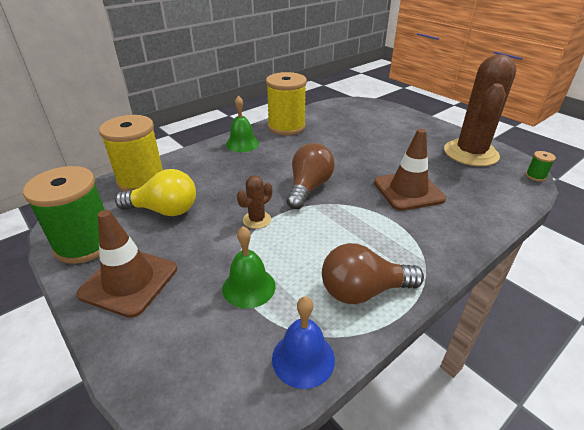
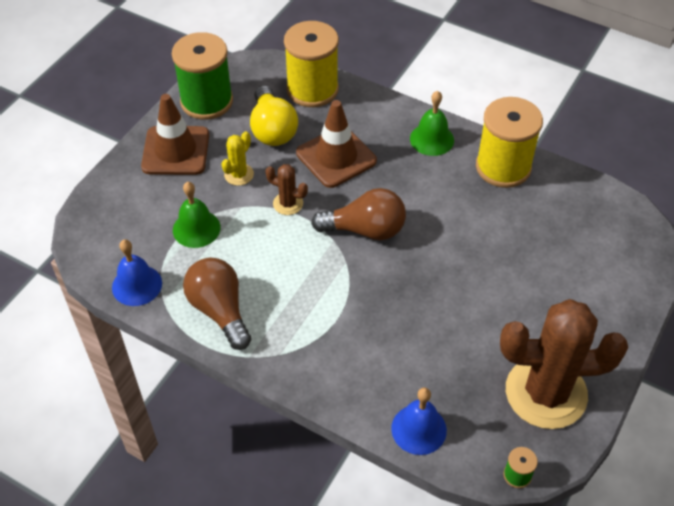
camera: 70 degrees right, 15 degrees up
(200, 242) = (239, 174): none -> yellow cactus
(408, 191) = (405, 326): brown traffic cone -> brown traffic cone (336, 157)
(502, 205) = (419, 429): none -> blue bell

